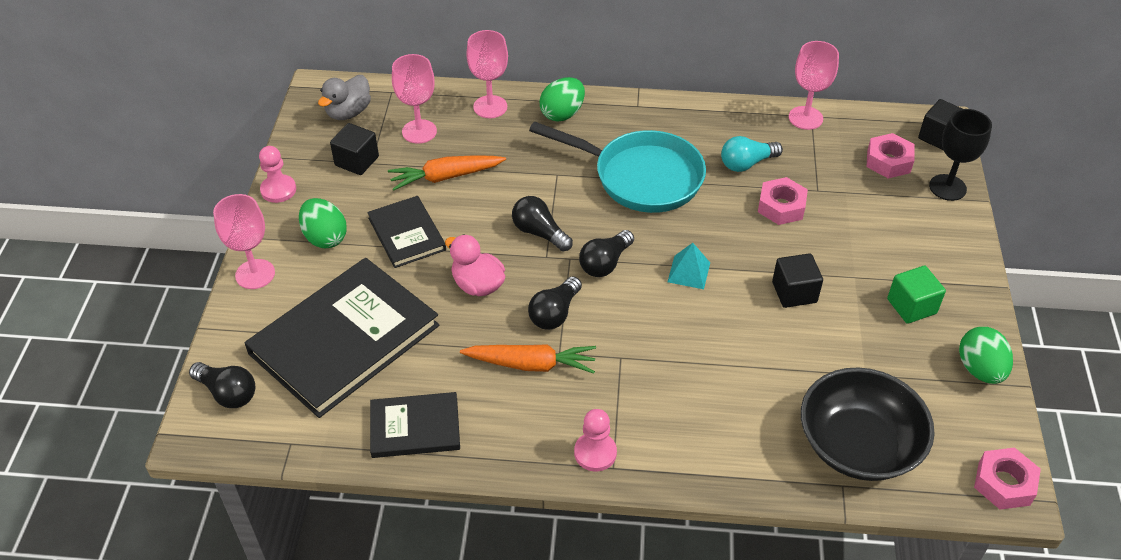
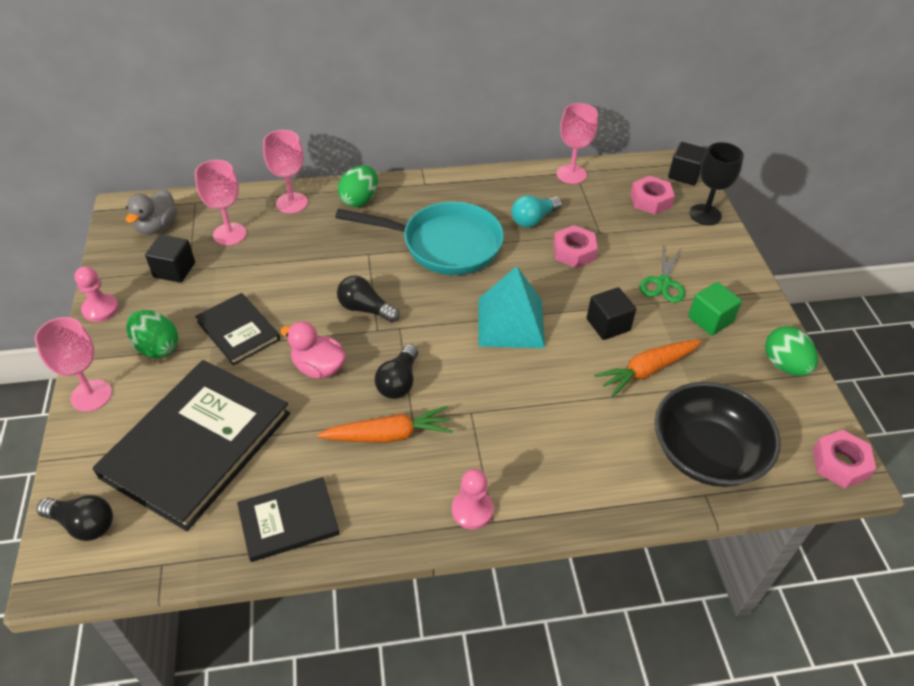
camera: 15 degrees left, 0 degrees up
(445, 177) = (264, 272): orange carrot -> orange carrot (647, 370)
(605, 263) = (433, 327): black light bulb -> none
(689, 272) = (511, 322): turquoise pyramid -> turquoise pyramid, size x1.91
(872, 257) = (663, 283): none -> green scissors

